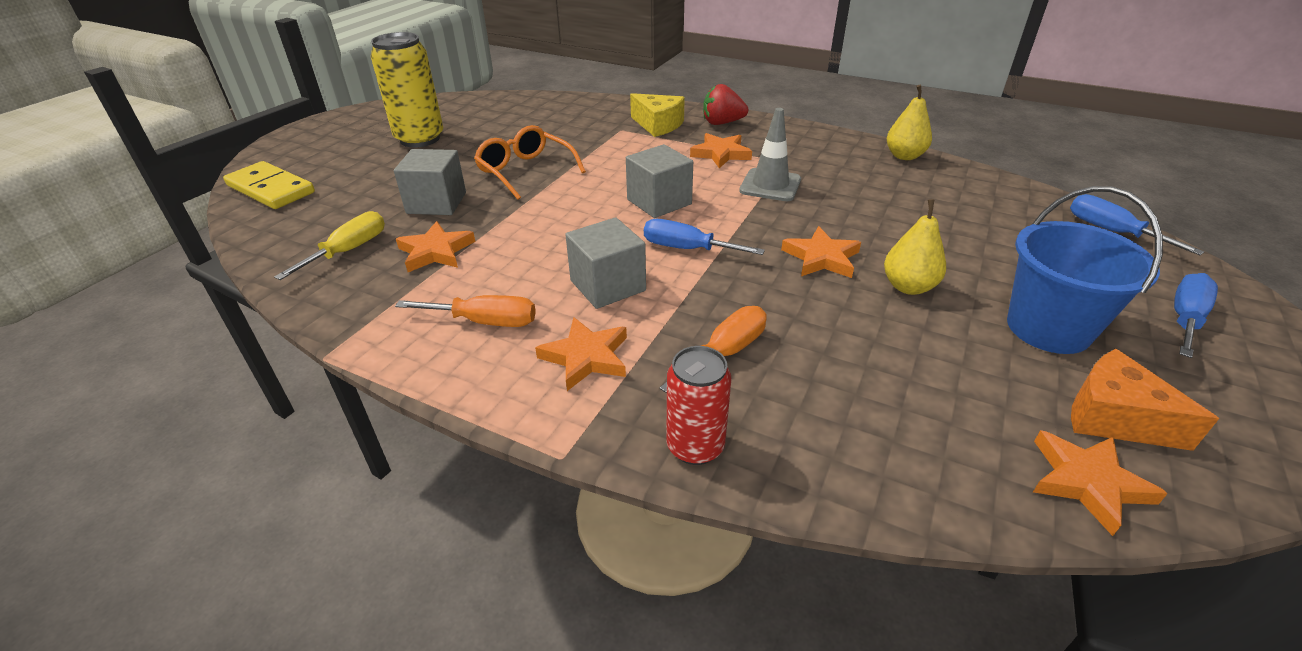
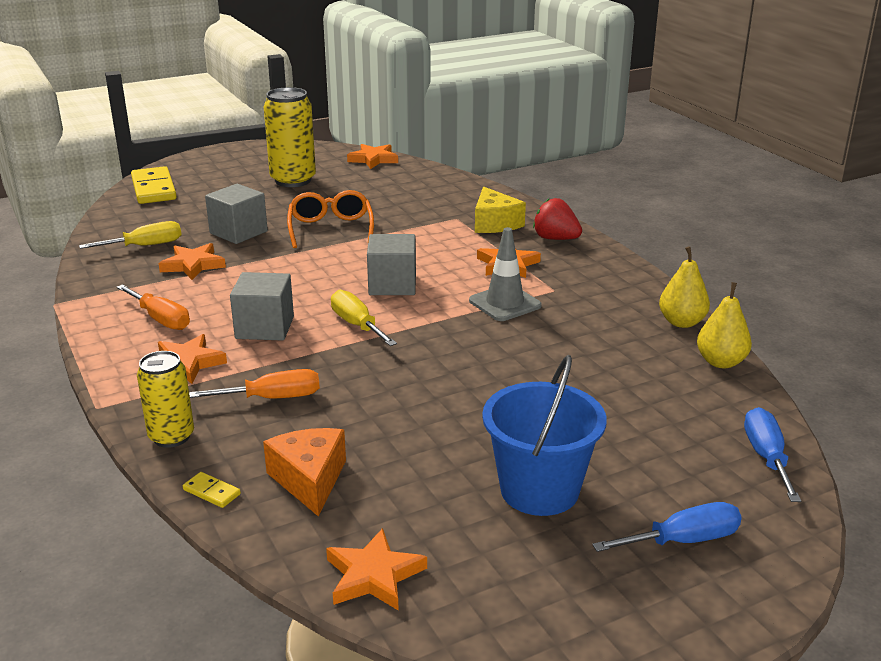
camera: 35 degrees right, 10 degrees down
(687, 249) = (357, 325): blue screwdriver -> yellow screwdriver
(695, 446) = (171, 436): red can -> yellow can
(821, 258) = (447, 370): orange star -> orange star (373, 159)
(829, 486) = (211, 492): none -> yellow domino
(908, 287) = (479, 416): yellow pear -> yellow pear (721, 362)
(1114, 417) = (471, 559): orange cheese -> orange cheese (310, 480)

